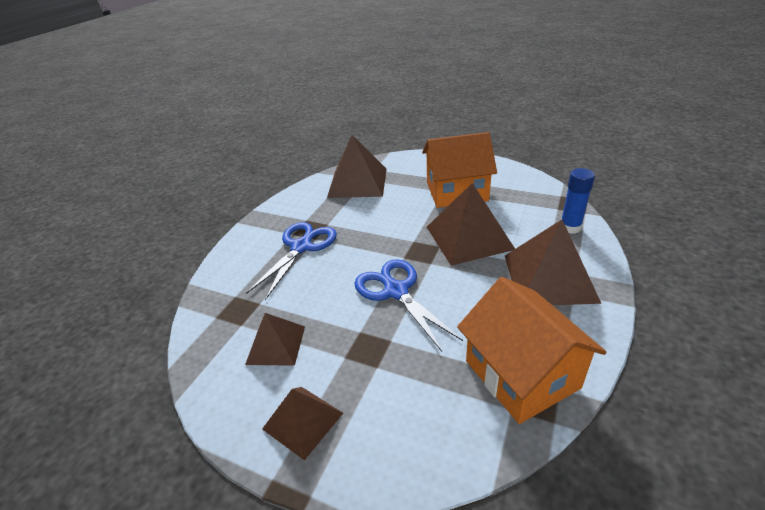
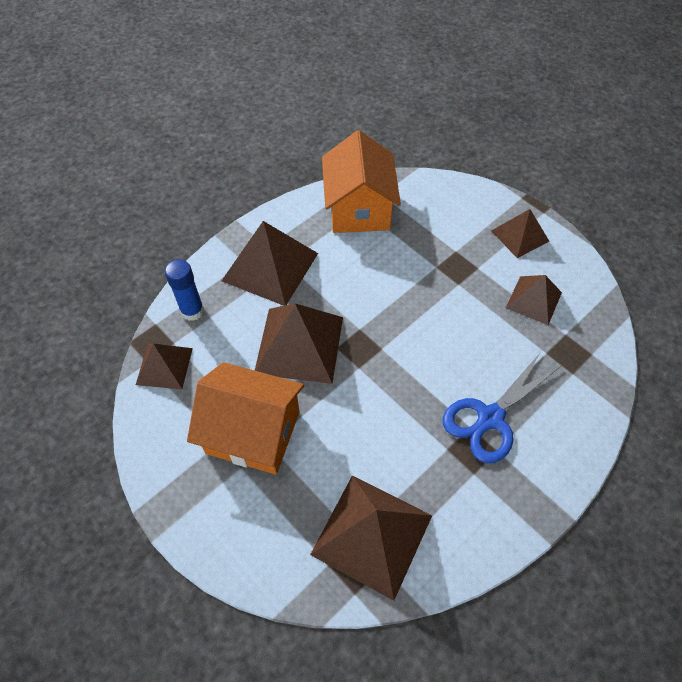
camera: 160 degrees left, 20 degrees up
(396, 291) = (410, 309): blue scissors -> none
(547, 197) = (164, 366): none -> brown pyramid

